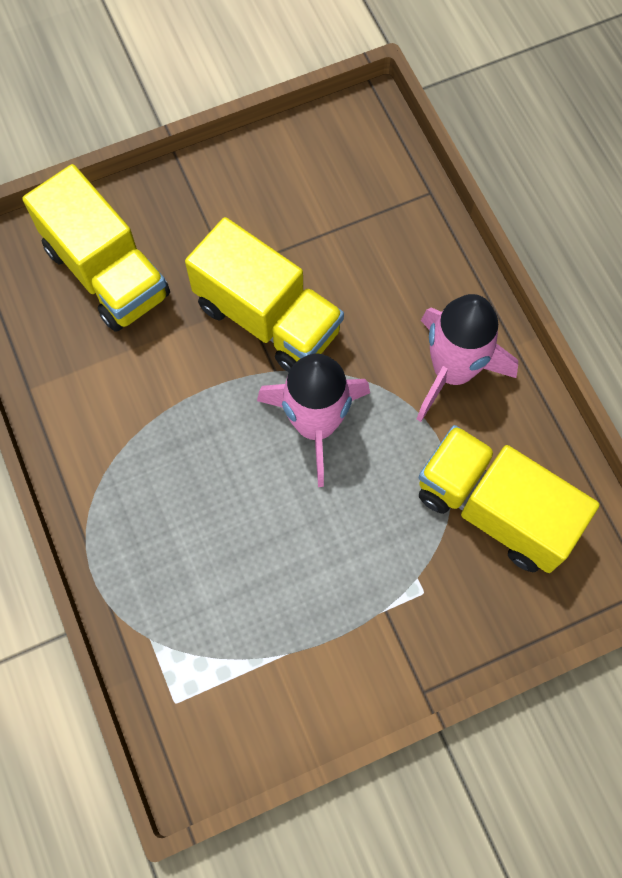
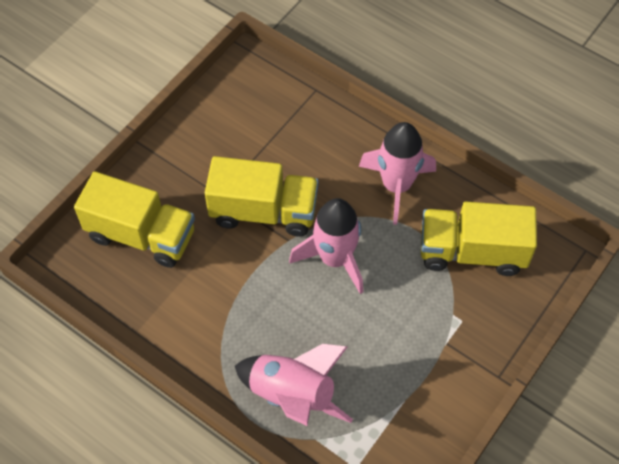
camera: 30 degrees left, 10 degrees down
(157, 568) = (292, 395): none -> pink rocket

